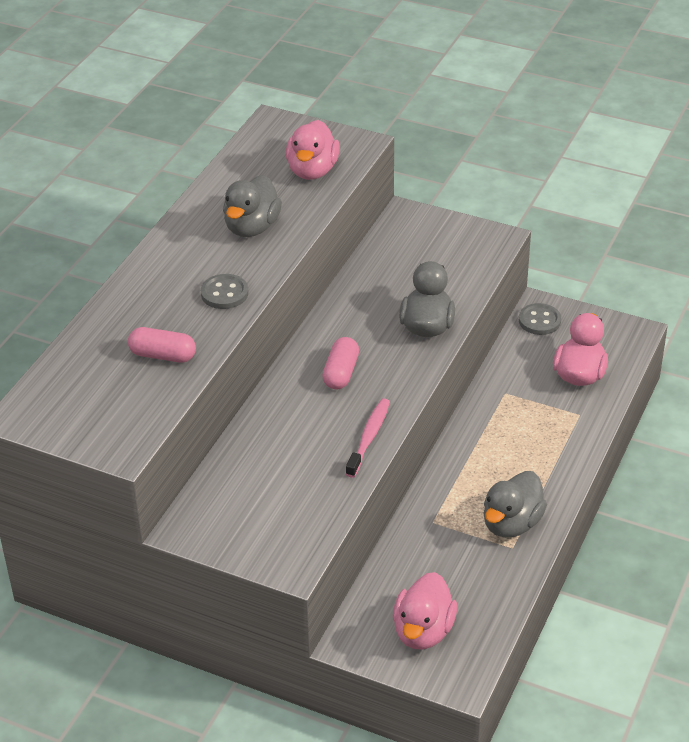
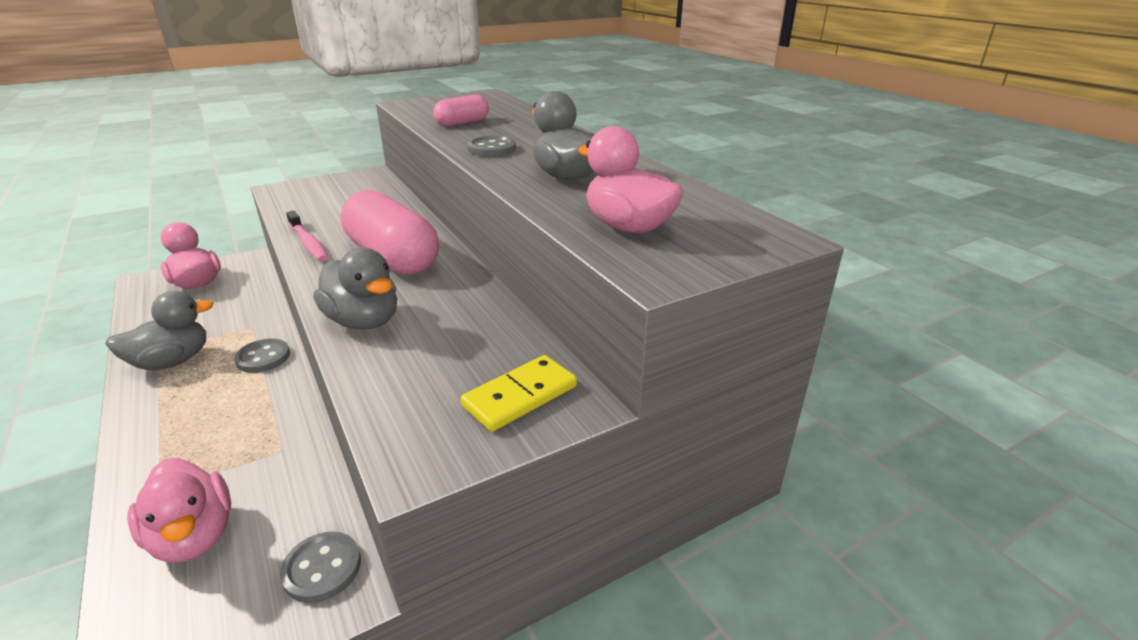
camera: 125 degrees right, 10 degrees down
(341, 373) = (392, 257): pink capsule -> pink capsule, size x1.95
(421, 233) = (520, 396): none -> yellow domino
(454, 477) = (263, 357): none -> grey button
(511, 523) = (172, 361): grey duck -> grey duck turned 75 degrees clockwise

